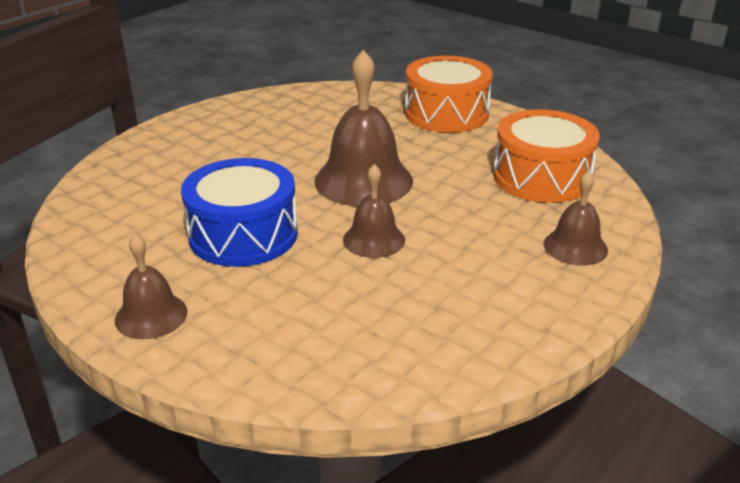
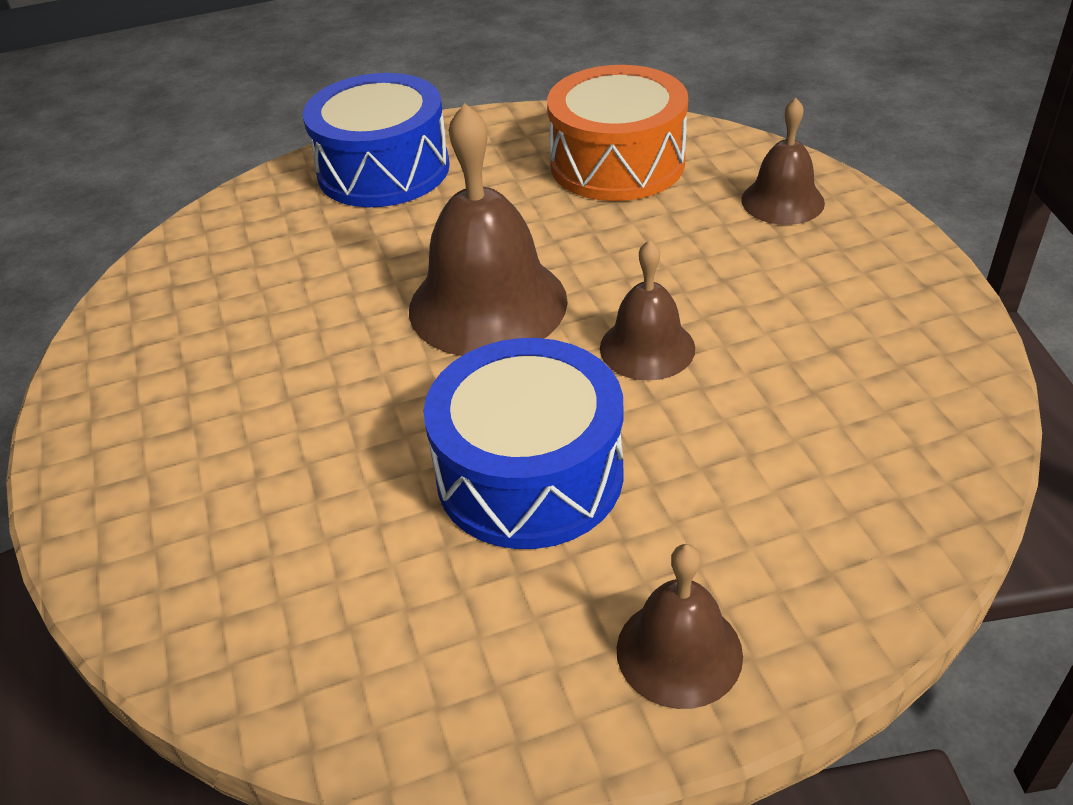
camera: 55 degrees left, 10 degrees up
(446, 114) = (383, 170): orange drum -> blue drum

